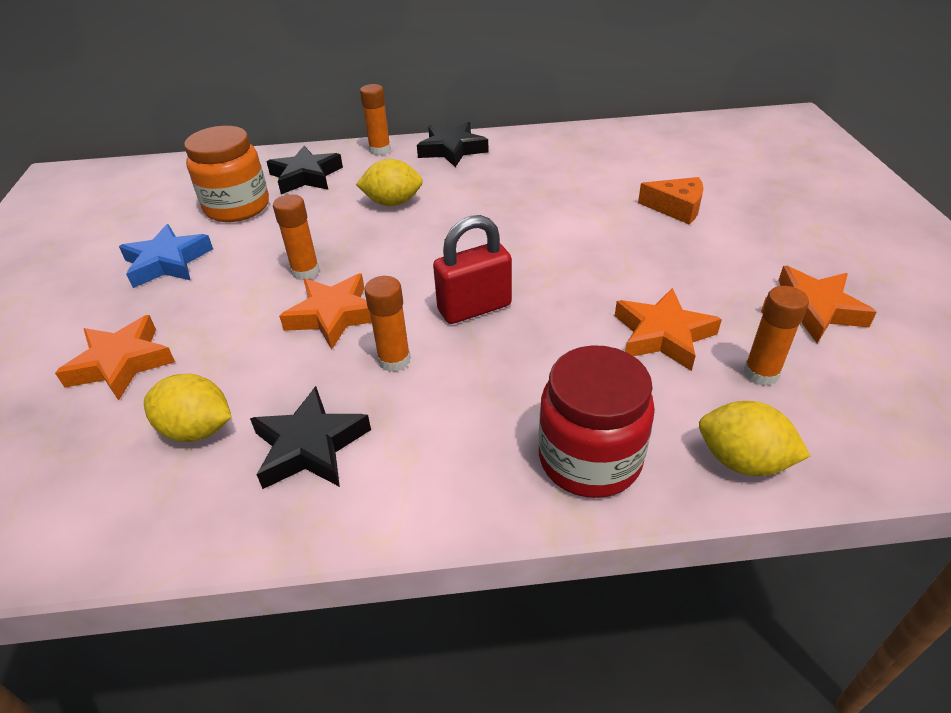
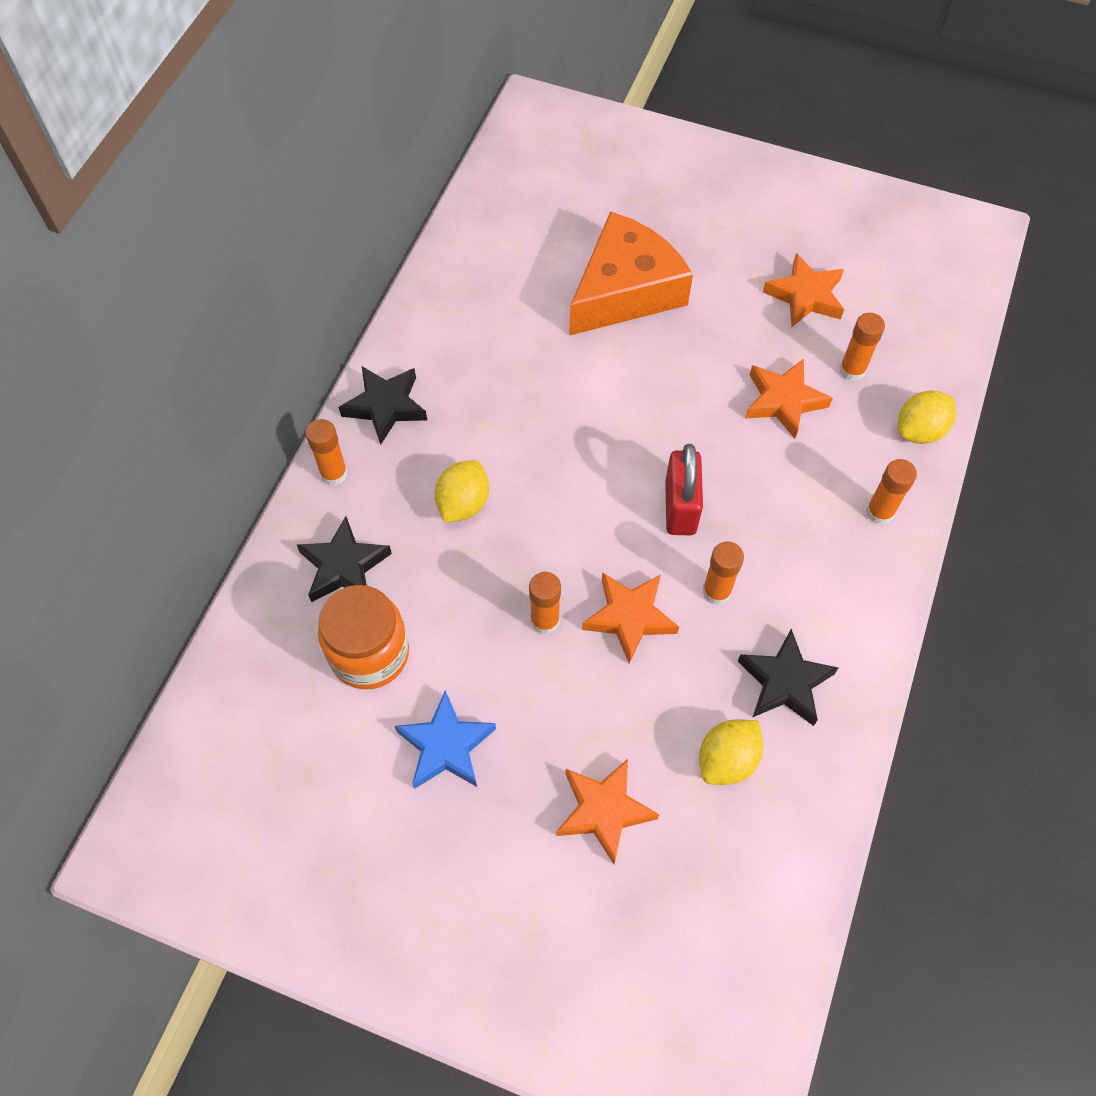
camera: 65 degrees left, 20 degrees up
(589, 459) = (879, 512): red jar -> orange glue stick
(676, 208) = (625, 290): orange cheese -> orange cheese, size x2.07

